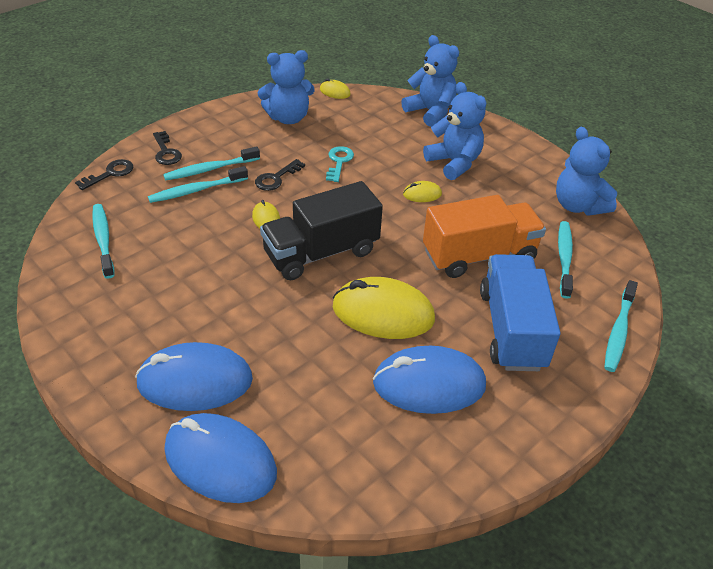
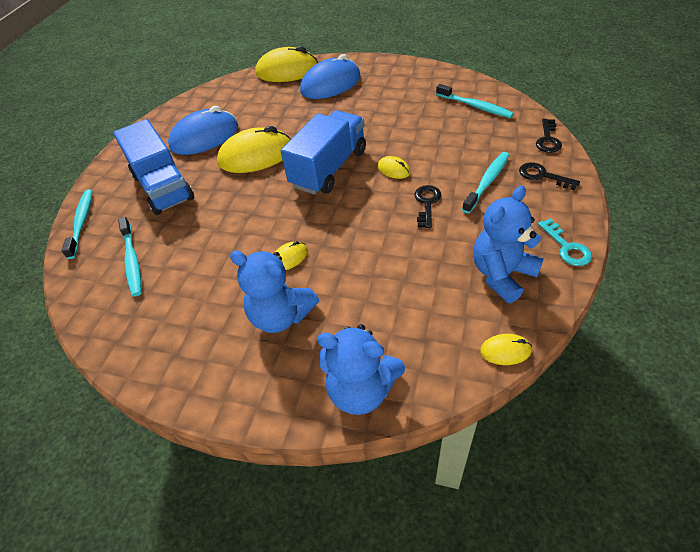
camera: 155 degrees right, 5 degrees up
(196, 190) = (470, 161): turquoise toothbrush -> none
(220, 461) = (287, 71): blue mouse -> yellow mouse
(321, 253) = (329, 168): black truck -> blue truck
(339, 162) = (393, 249): turquoise key -> turquoise key (566, 247)
(479, 255) = (208, 226): orange truck -> none
(578, 206) = (125, 330): blue teddy bear -> none

